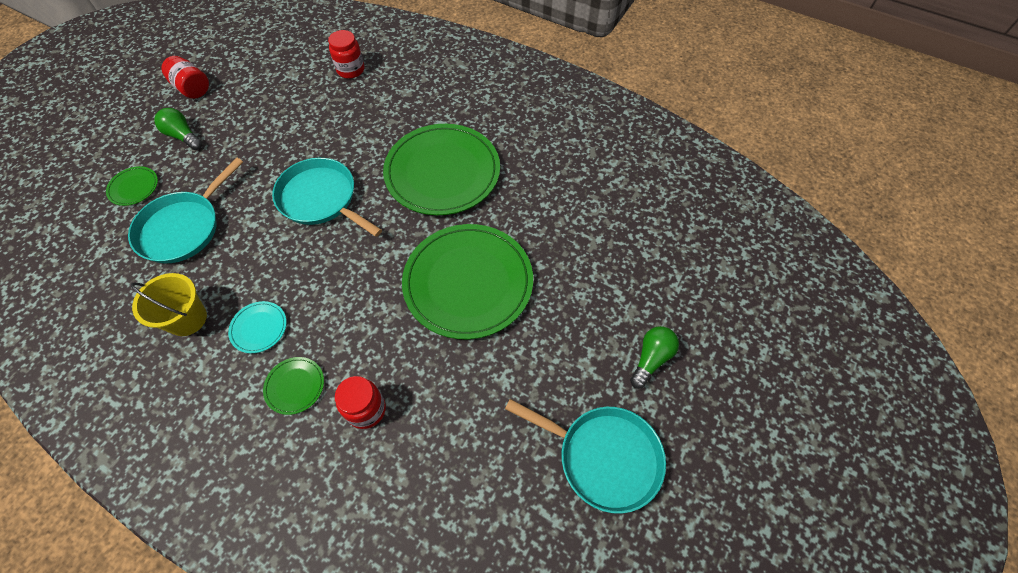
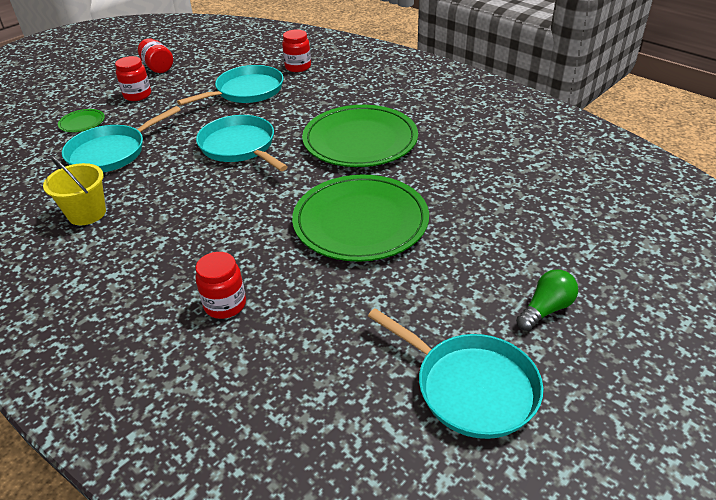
camera: 15 degrees right, 20 degrees down
(183, 136) = (137, 95): green light bulb -> red jar
(259, 328) = (147, 228): turquoise plate -> none
(295, 386) = (163, 276): green plate -> none
(305, 114) = (246, 91): none -> turquoise pan

